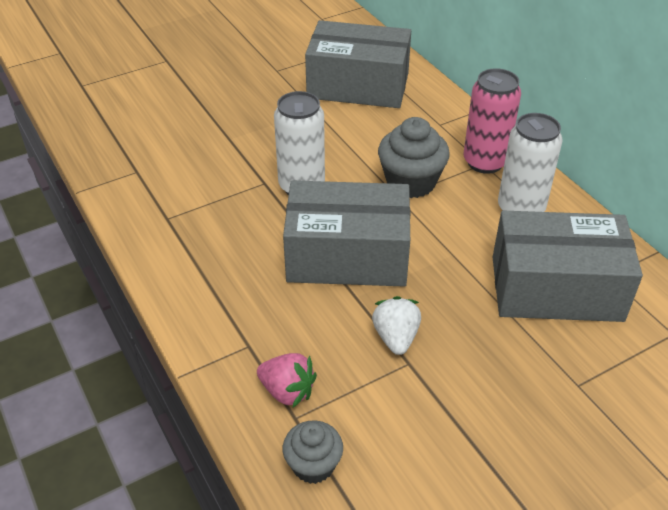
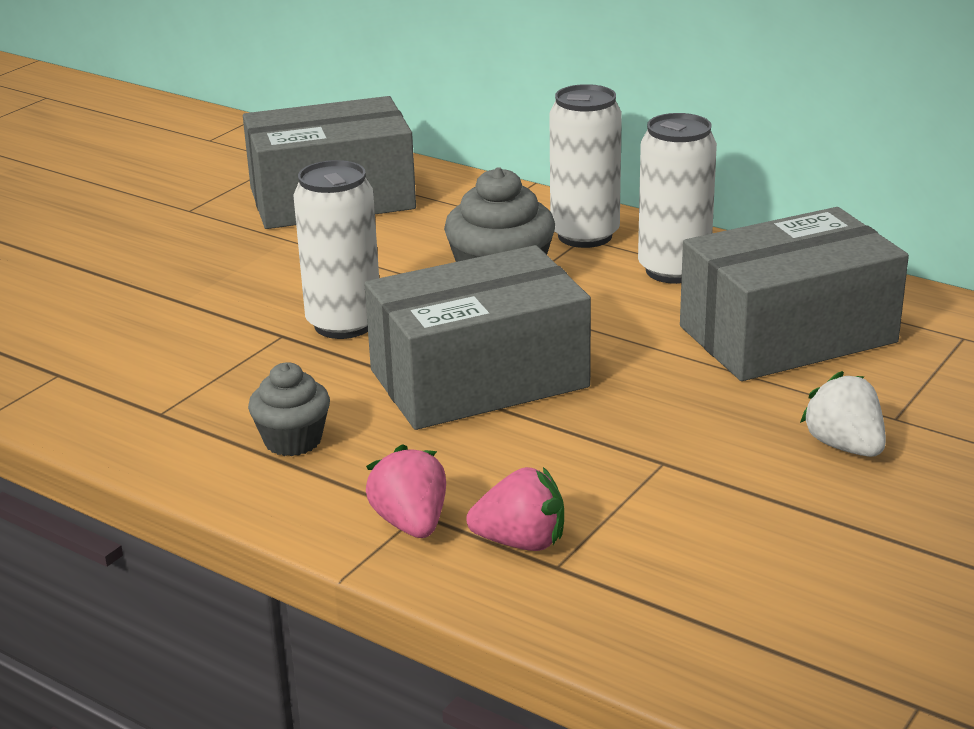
camera: 25 degrees left, 15 degrees down
(239, 352) = (411, 523): none -> pink strawberry
(313, 465) = (627, 604): grey cupcake -> grey cupcake (293, 440)
(396, 337) = (623, 442): white strawberry -> white strawberry (844, 446)
(485, 162) = (585, 235): pink can -> white can

